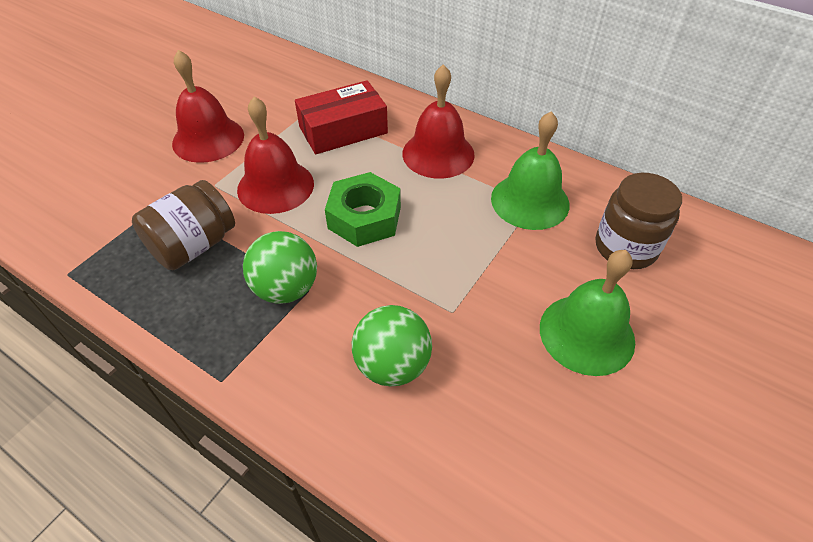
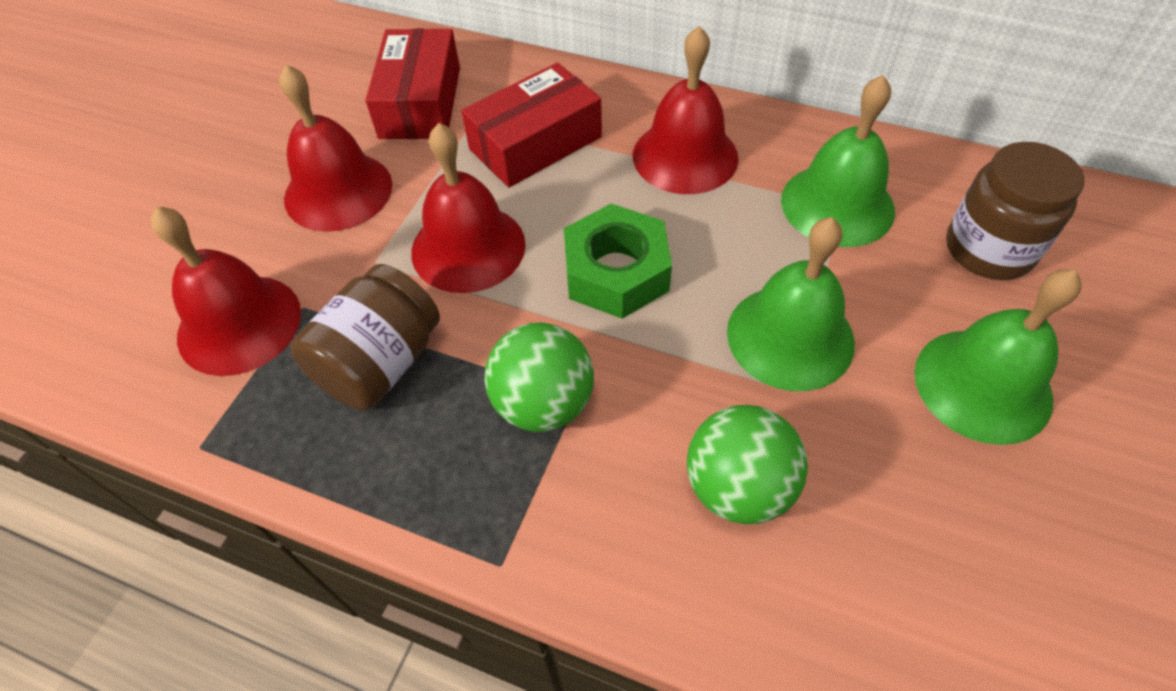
camera: 10 degrees left, 5 degrees up
(118, 207) = (239, 324): none -> red bell
(279, 94) = (420, 102): none -> red box
(464, 278) = (790, 336): none -> green bell

